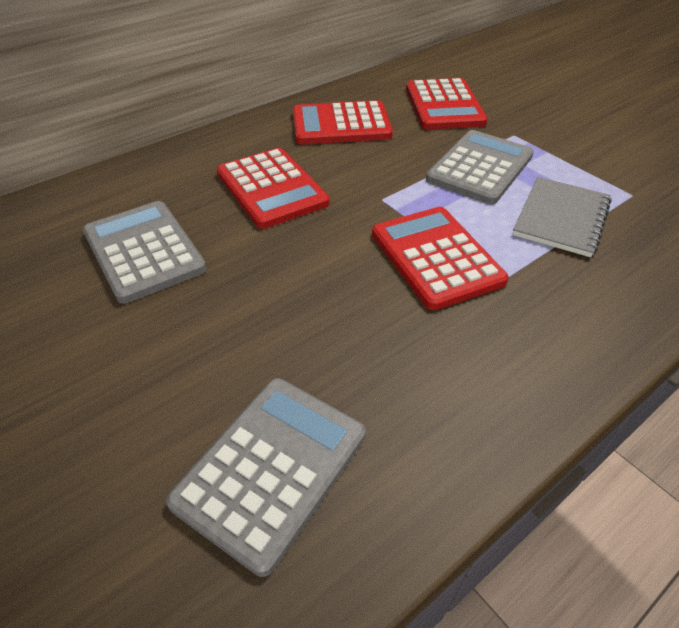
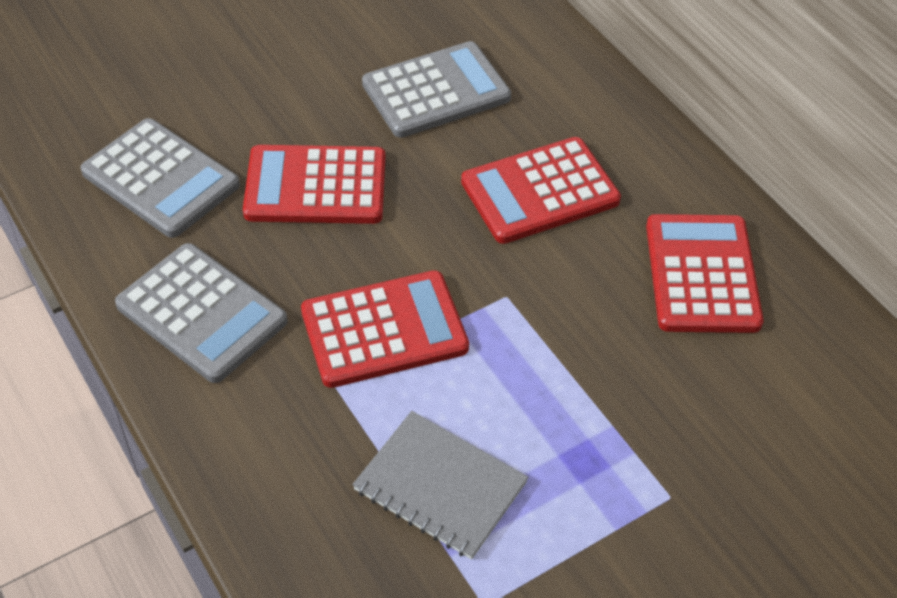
camera: 95 degrees right, 5 degrees up
(444, 105) = (771, 419): red calculator -> red calculator (315, 186)
(480, 168) = (572, 423): grey calculator -> grey calculator (201, 313)

